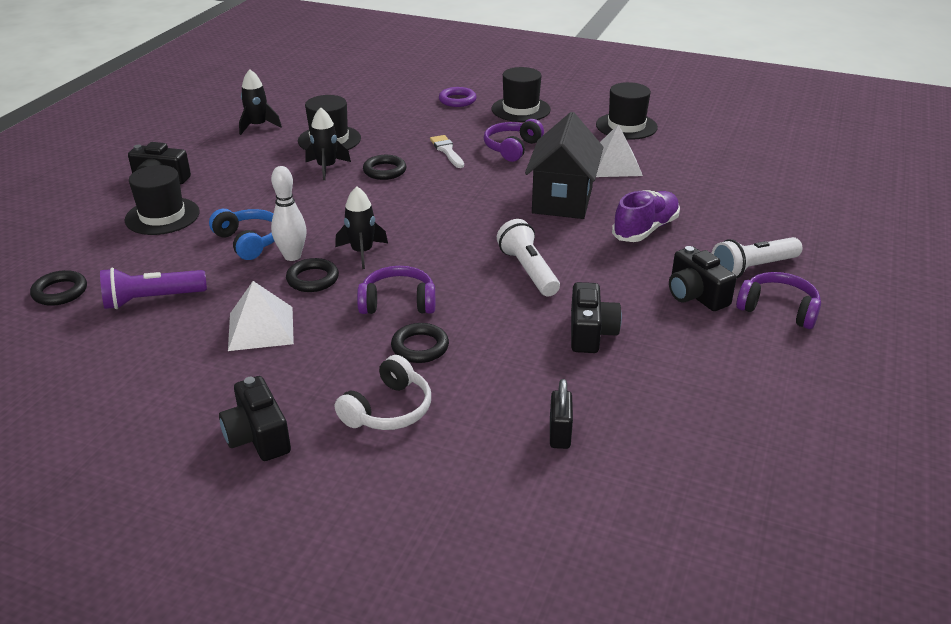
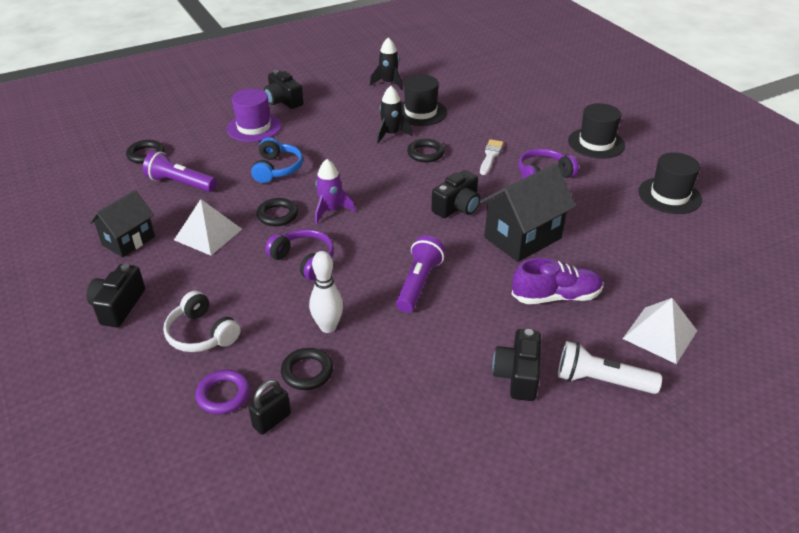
camera: 40 degrees right, 5 degrees up
(162, 216) = (254, 127): black hat -> purple hat
(172, 377) = (128, 241): none -> black house
(292, 256) = (287, 192): white bowling pin -> white bowling pin (328, 327)
(362, 252) = (330, 210): black rocket -> purple rocket
(388, 410) = (201, 334): white headphones -> white headphones turned 60 degrees clockwise
(420, 347) = (274, 301): black ring -> black ring (307, 372)
(457, 100) = (555, 115): purple ring -> purple ring (223, 395)
(528, 271) = (419, 283): white flashlight -> purple flashlight
(590, 333) = (395, 358): black camera -> black camera (457, 207)
(614, 165) = (608, 226): white pyramid -> white pyramid (660, 334)
(778, 309) = (571, 430): purple headphones -> none

